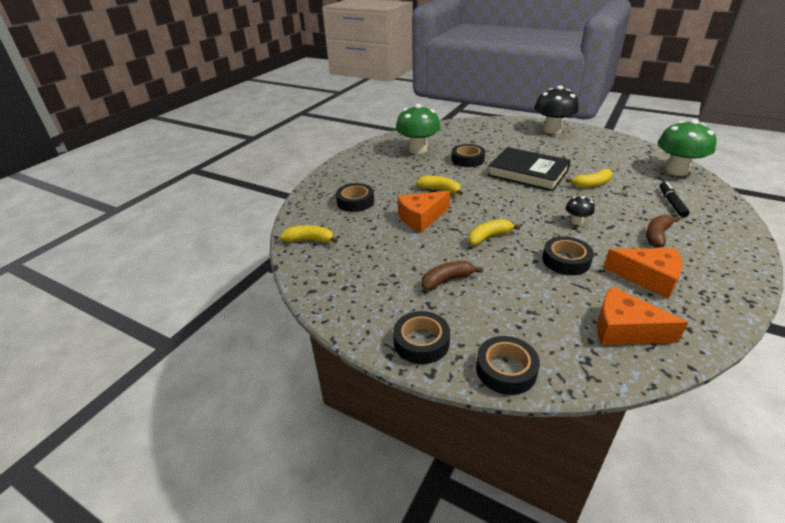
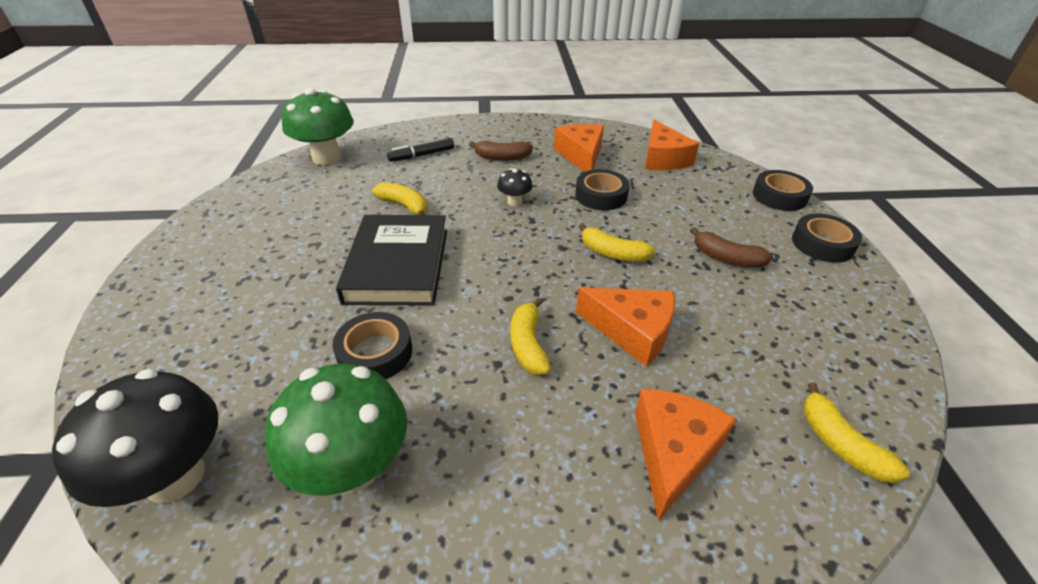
camera: 125 degrees left, 5 degrees up
(355, 202) = (673, 453): black tape -> orange cheese
(552, 130) = (176, 279): black mushroom -> black mushroom (175, 477)

